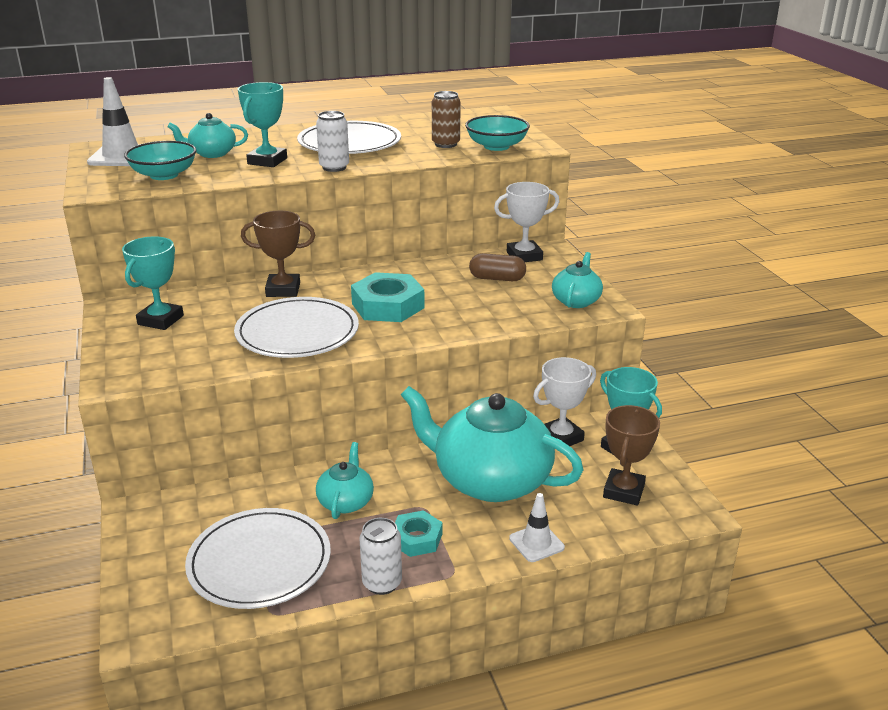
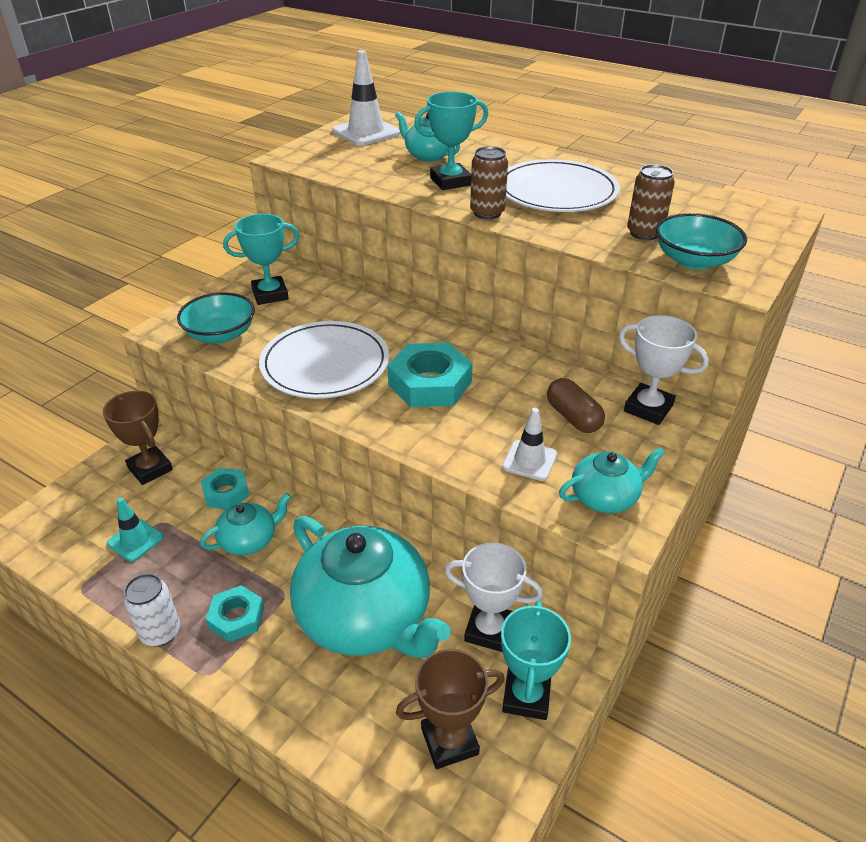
camera: 50 degrees right, 10 degrees up
(164, 175) = (355, 162): turquoise bowl -> turquoise bowl (220, 334)
(259, 562) = (135, 540): white plate -> turquoise traffic cone
(275, 493) = (226, 493): none -> turquoise nut
(283, 290) = (386, 317): brown trophy -> brown trophy (150, 469)
(334, 167) = (487, 213): white can -> brown can
(490, 480) = (365, 617): turquoise teapot -> turquoise teapot turned 150 degrees clockwise
(536, 543) = (299, 713): white traffic cone -> white traffic cone (529, 460)

